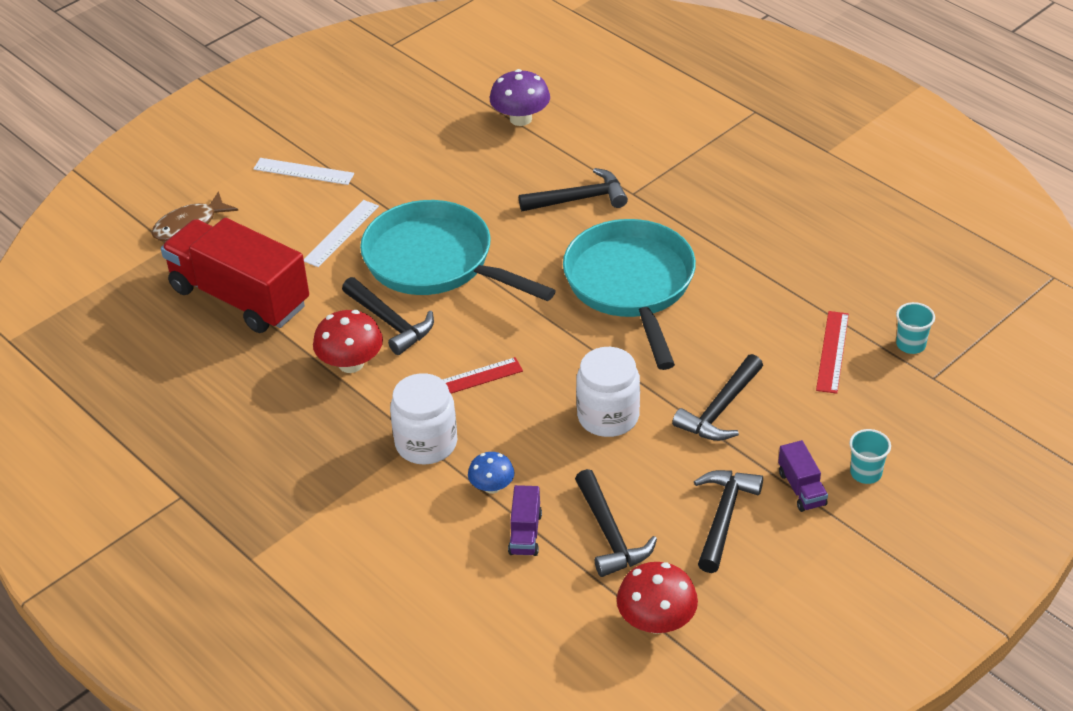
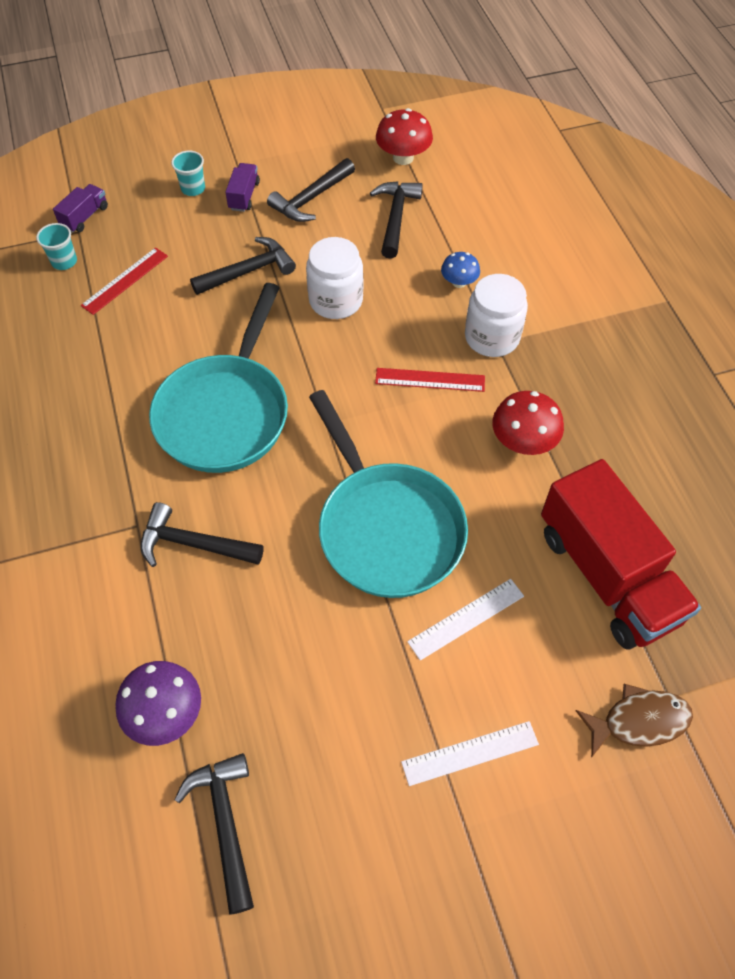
camera: 155 degrees left, 15 degrees up
(303, 171) = (470, 753): white ruler -> white ruler turned 60 degrees counterclockwise
(390, 322) = (467, 472): black hammer -> black hammer (225, 824)
(525, 533) = (454, 240): purple truck -> purple truck (85, 217)

